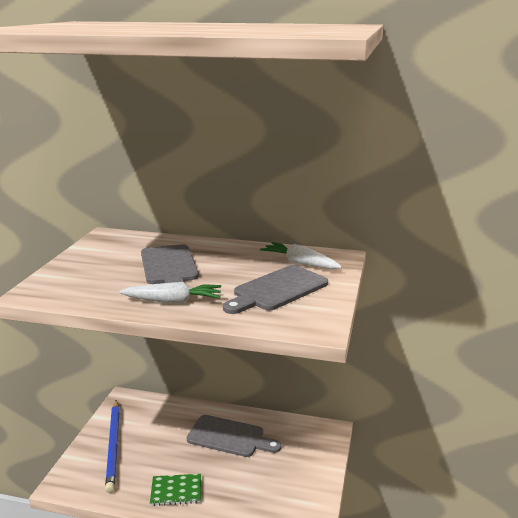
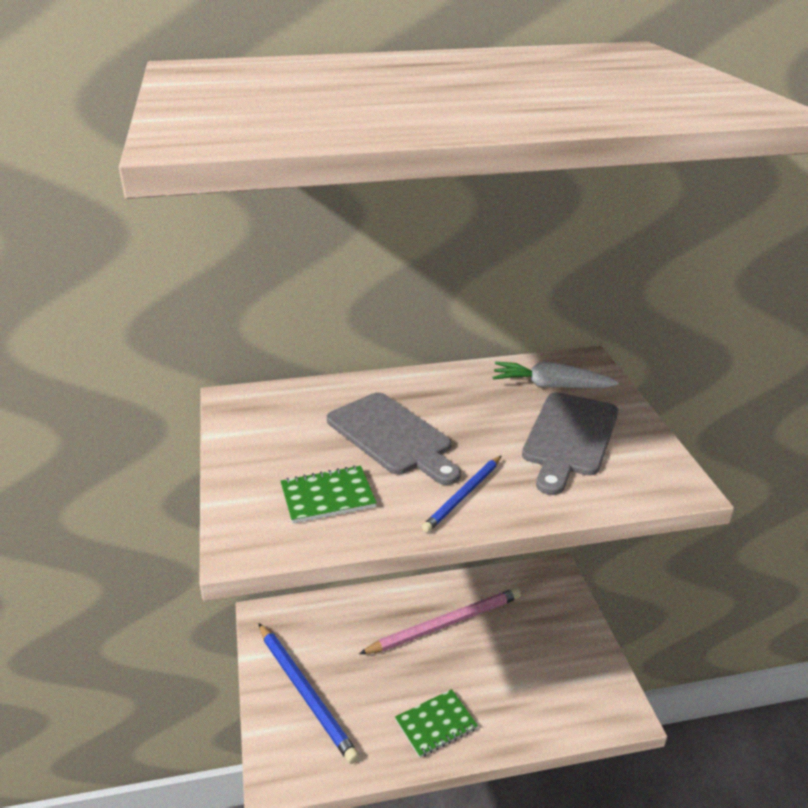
camera: 25 degrees left, 10 degrees up
(98, 284) = (327, 496): none -> green notebook
(173, 301) = (463, 495): white carrot -> blue pencil
(229, 437) = (445, 624): grey cutting board -> pink pencil

